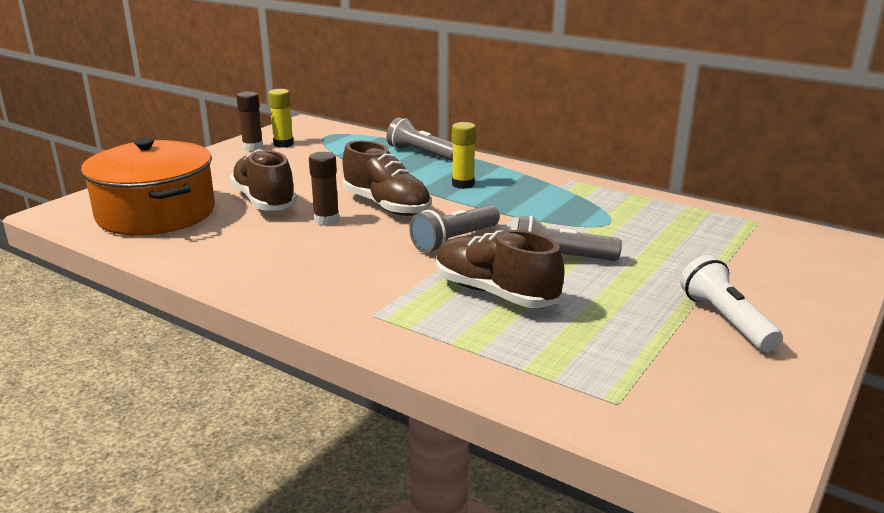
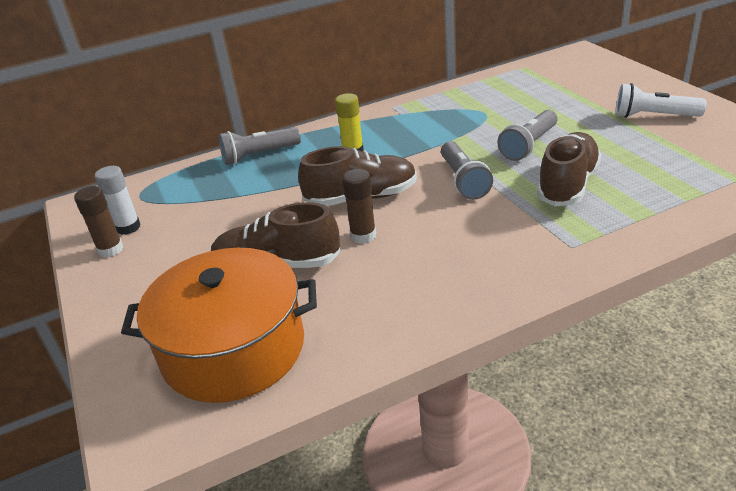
camera: 55 degrees left, 10 degrees up
(283, 144) = (128, 227): yellow glue stick -> white glue stick
(494, 293) = (567, 184): brown shoe -> brown shoe turned 135 degrees clockwise

